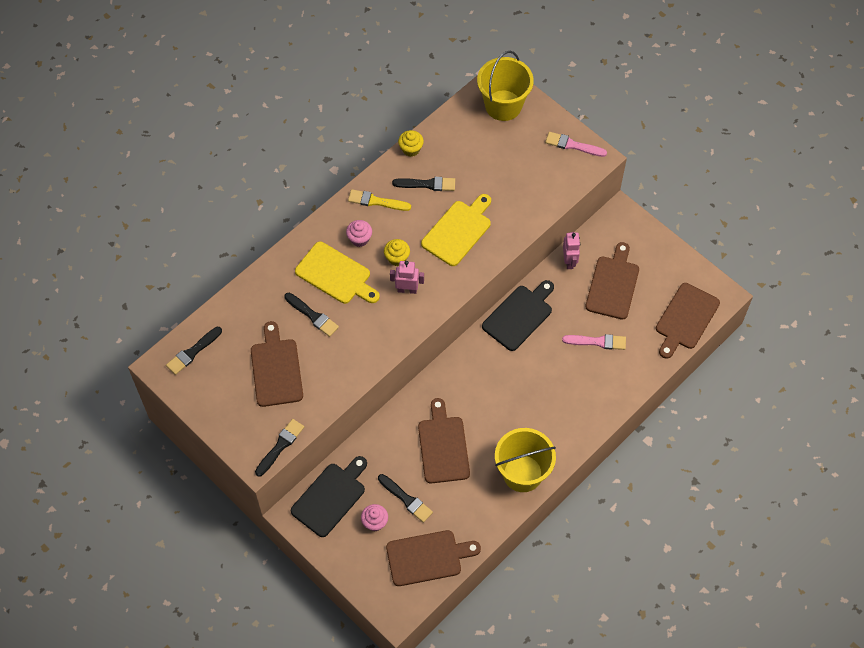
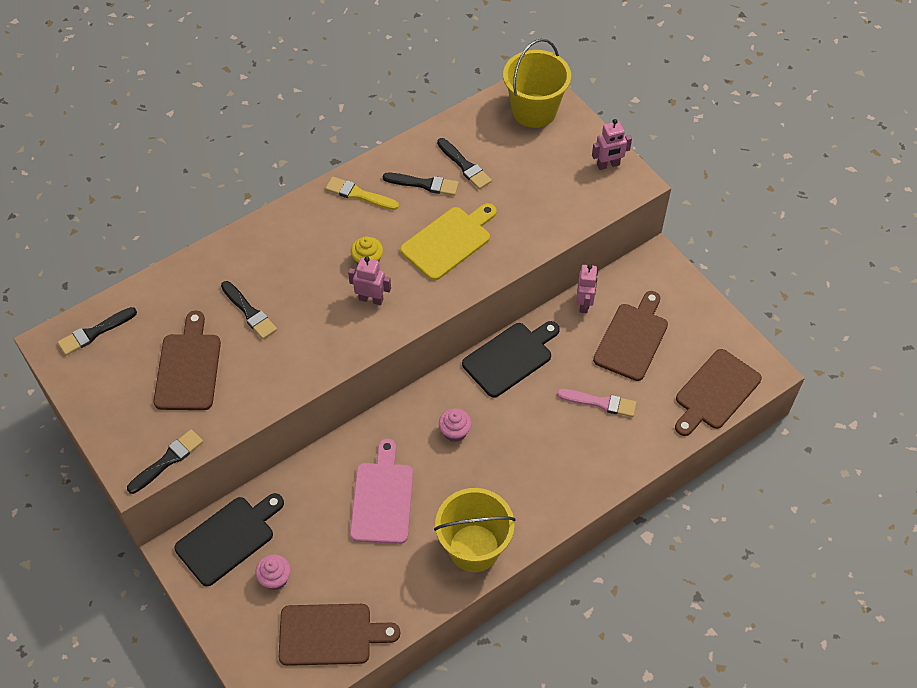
camera: 10 degrees right, 5 degrees down
(336, 275) = (289, 270): yellow cutting board -> none
(359, 239) = (328, 233): pink cupcake -> pink cupcake (455, 432)
(406, 499) = (321, 556): black brush -> black brush (465, 166)
(411, 149) = (414, 143): yellow cupcake -> none
(443, 446) = (382, 498): brown cutting board -> pink cutting board
(572, 145) = (608, 165): pink brush -> pink robot

